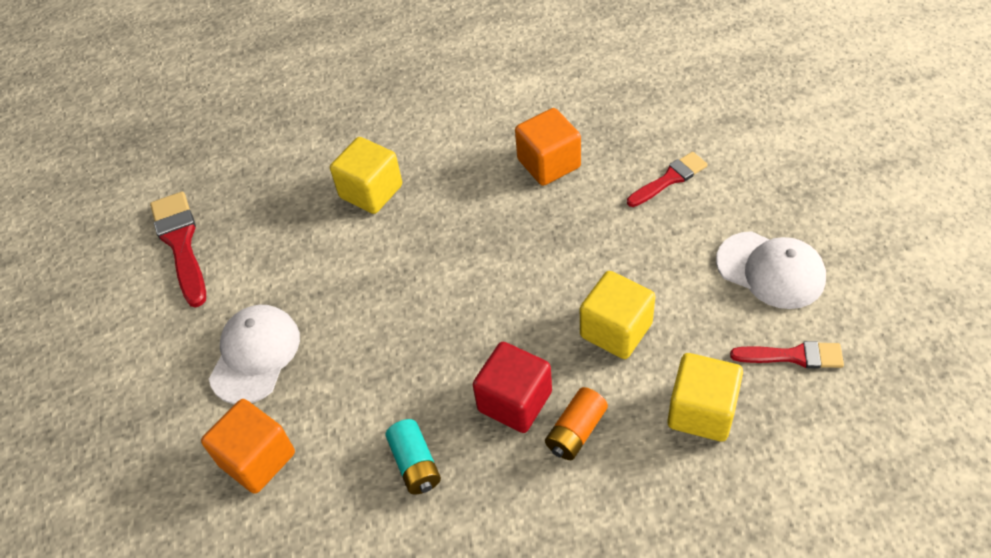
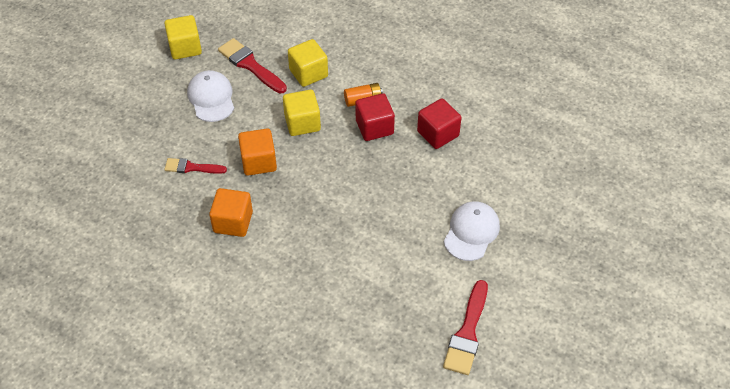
camera: 145 degrees left, 0 degrees up
(255, 355) = (471, 232): white cap -> white cap turned 150 degrees clockwise
(257, 459) = (504, 183): orange cube -> orange cube (258, 162)
(371, 191) = (337, 281): yellow cube -> yellow cube (185, 48)
(415, 464) = (438, 134): turquoise battery -> red cube
(793, 356) = (250, 65): red brush -> red brush, size x1.56

